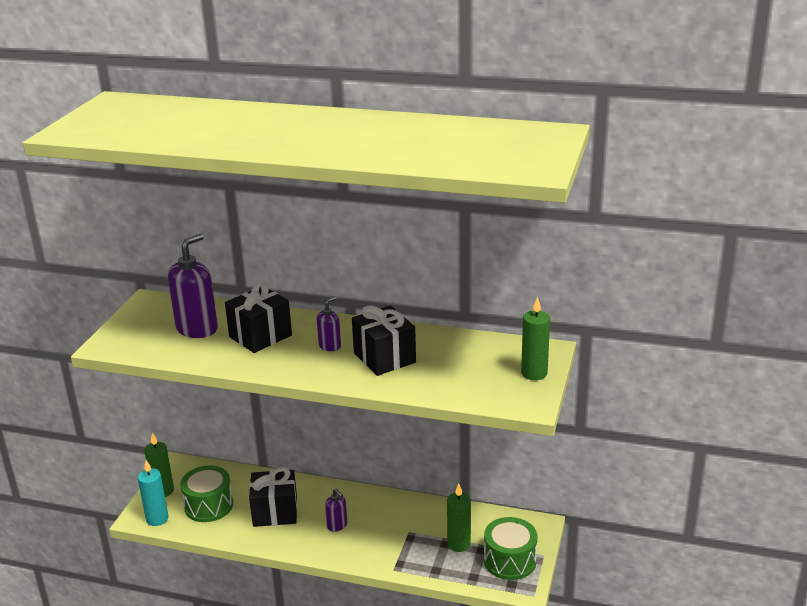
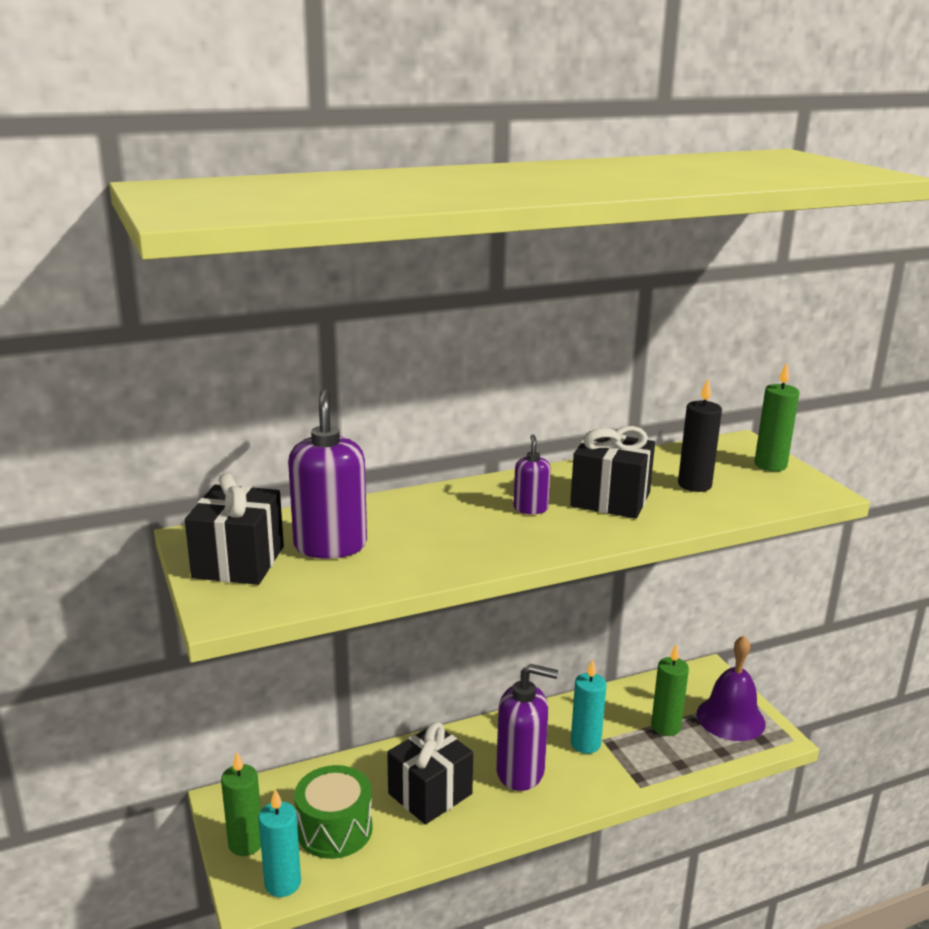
camera: 40 degrees left, 5 degrees down
(260, 336) = (429, 526): black gift -> black gift (238, 562)
(337, 525) = (521, 772): purple soap dispenser -> purple soap dispenser, size x1.93
(395, 529) = (585, 744): none -> turquoise candle
(454, 368) = (694, 485): none -> black candle
(510, 561) = (730, 718): green drum -> purple bell

